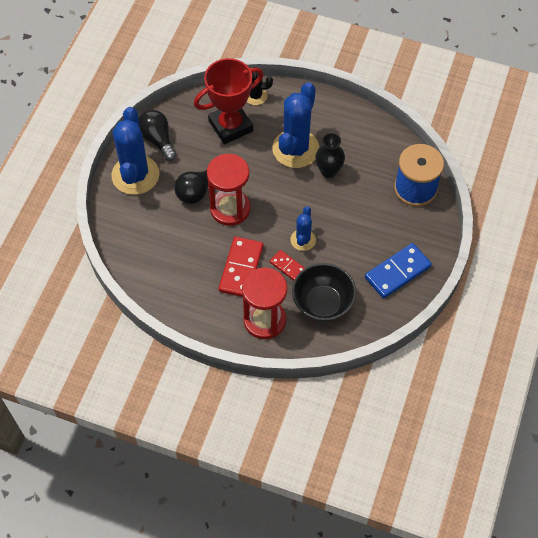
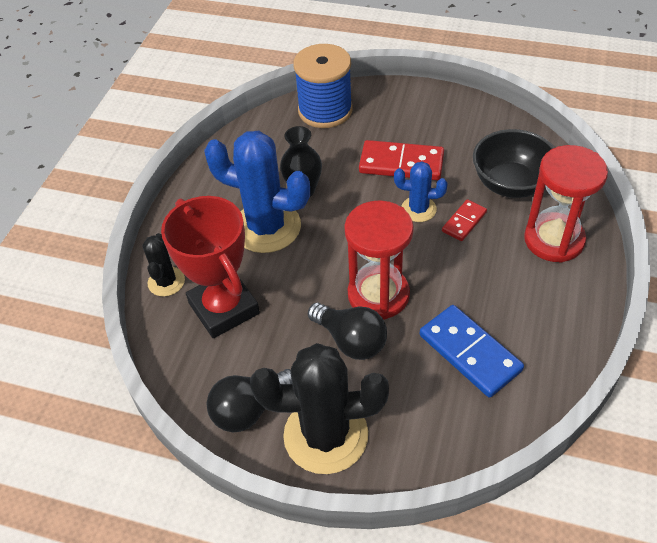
camera: 90 degrees left, 10 degrees down
(135, 175) = (326, 435): blue cactus -> black cactus
(241, 268) = (479, 272): red domino -> red domino (401, 163)
(397, 272) = (448, 121): blue domino -> blue domino (469, 353)

